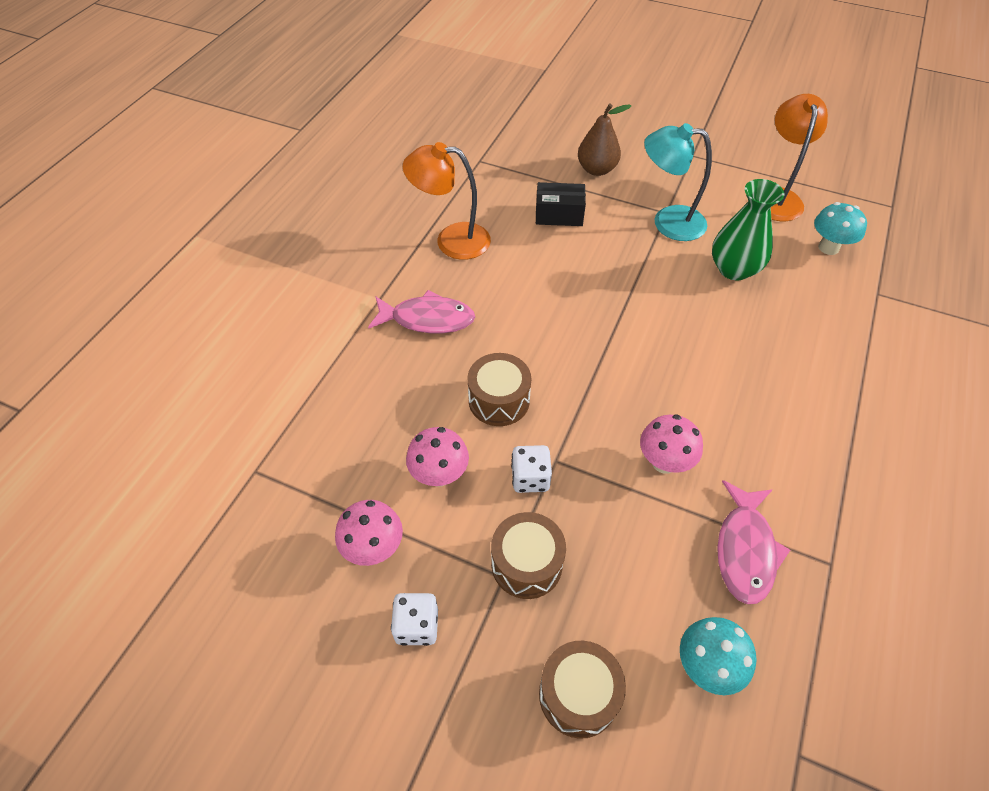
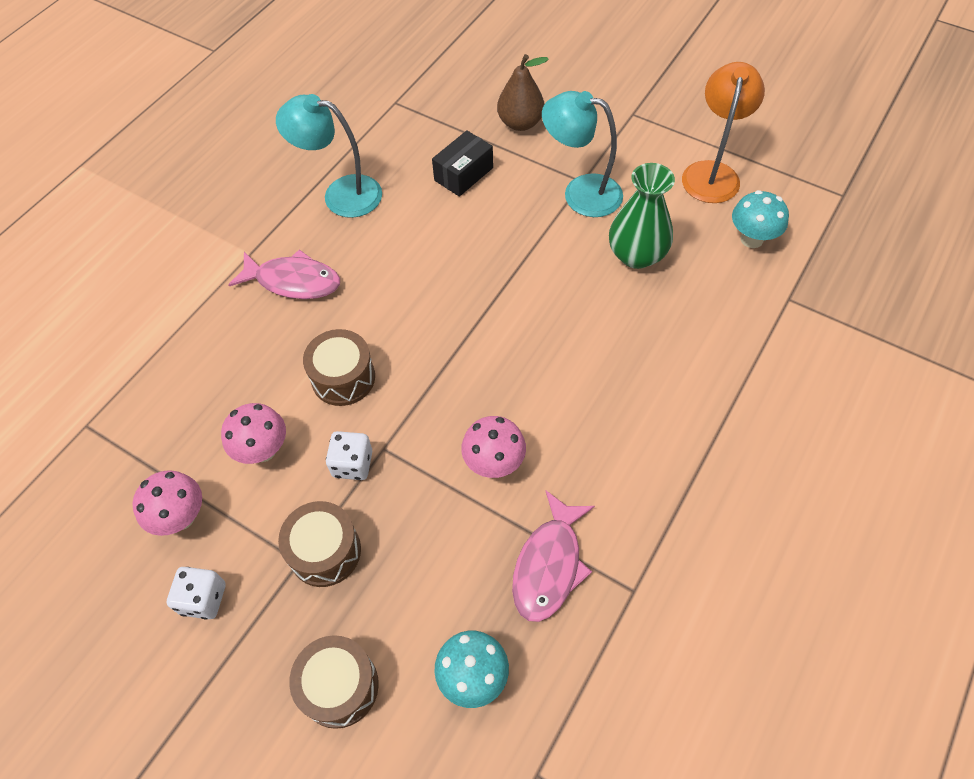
camera: 10 degrees right, 5 degrees up
(451, 240) = (341, 194): orange lamp -> turquoise lamp
(559, 215) = (463, 174): black box -> black box turned 60 degrees counterclockwise

